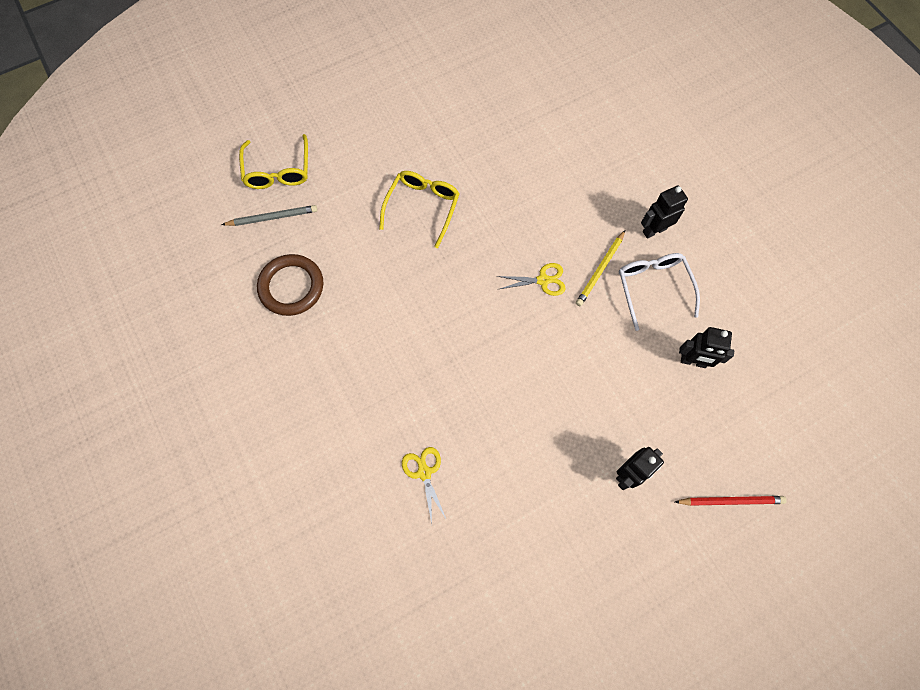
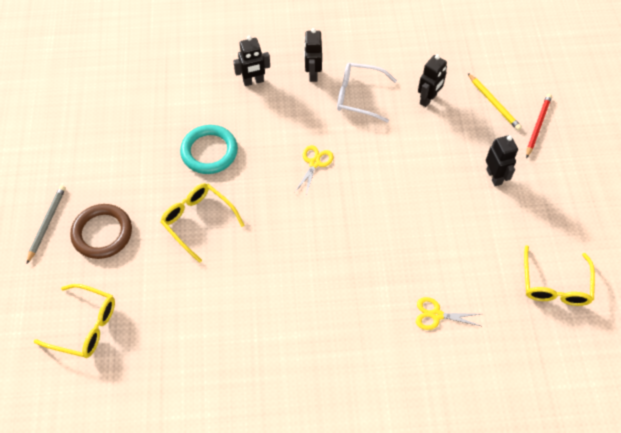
camera: 65 degrees left, 10 degrees down
(272, 217) = (133, 349): grey pencil -> grey pencil (47, 223)
(291, 287) = (215, 358): brown ring -> brown ring (102, 233)
(503, 180) = (209, 152): none -> turquoise ring
(521, 591) = (555, 284): none -> yellow glasses
(600, 270) = (326, 122): yellow pencil -> yellow pencil (493, 103)
(610, 180) = (253, 81): none -> black robot

